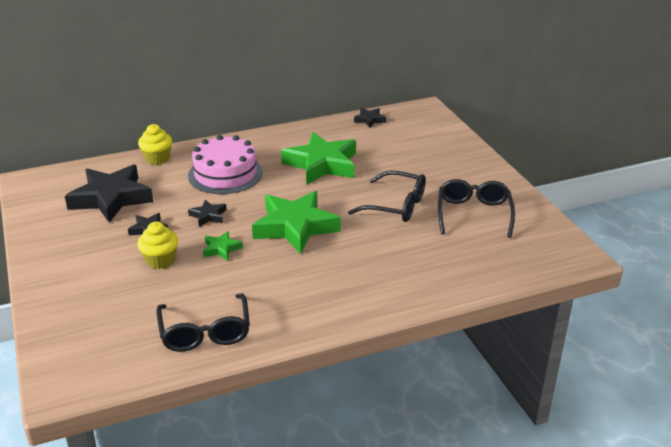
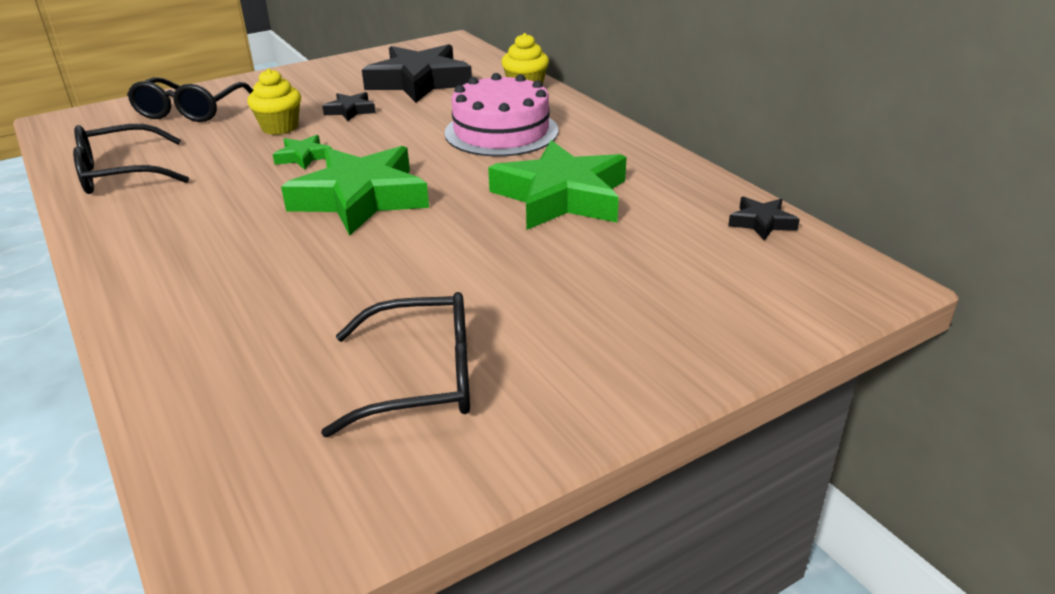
camera: 80 degrees right, 0 degrees up
(208, 216) = (385, 137): black star -> none
(396, 206) = (438, 280): black glasses -> black glasses (190, 111)

